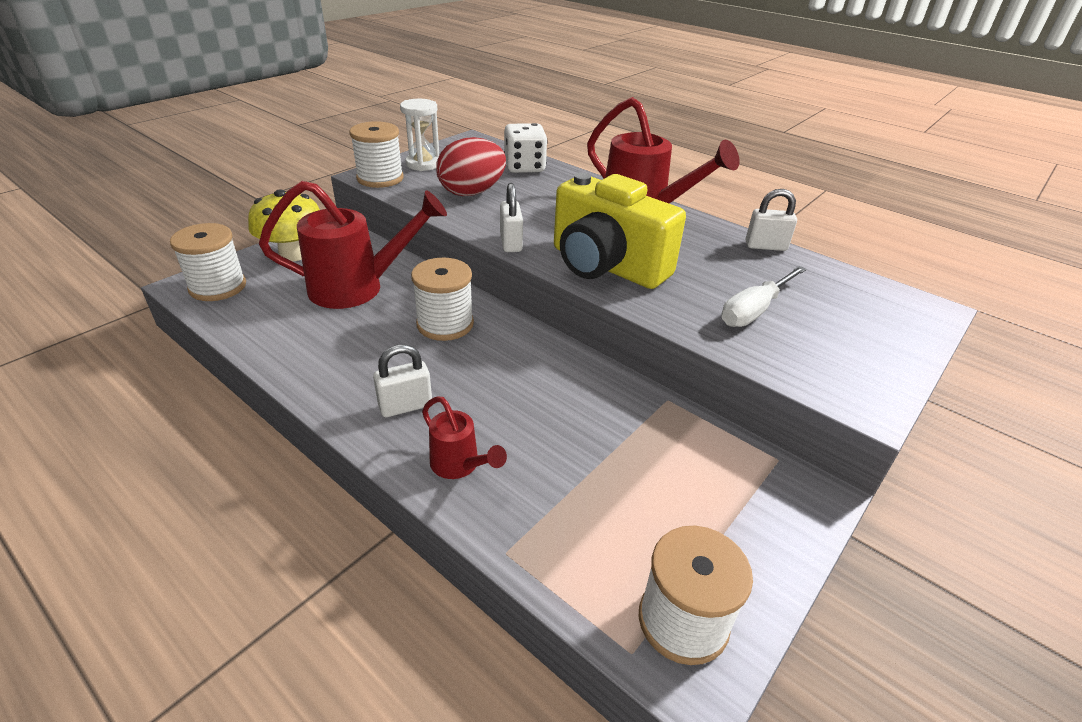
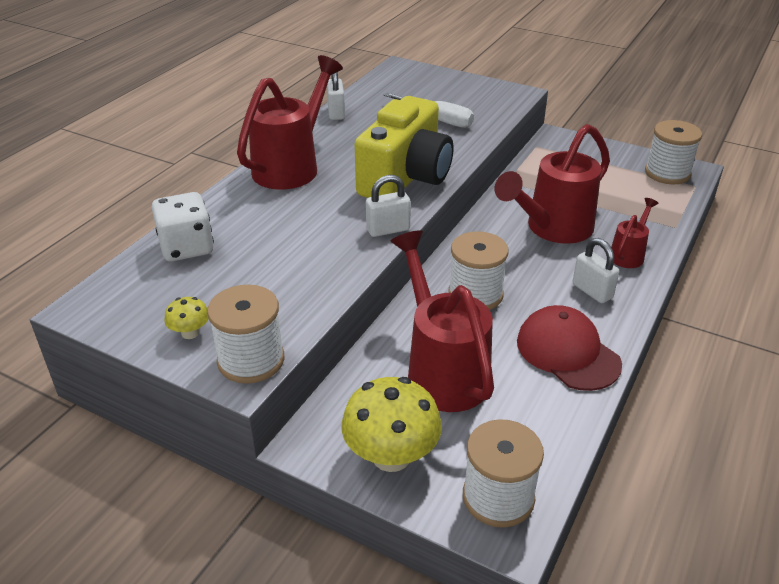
camera: 100 degrees left, 0 degrees up
(327, 359) = (567, 352): none -> red cap
(423, 164) = (190, 333): white hourglass -> yellow mushroom
(472, 192) = (275, 274): red egg -> none
(541, 410) = (552, 229): none -> red watering can

